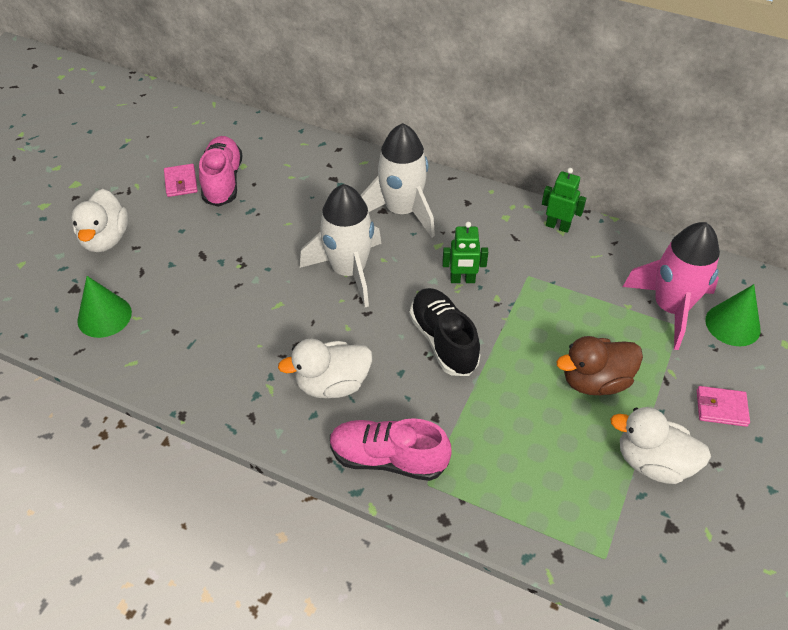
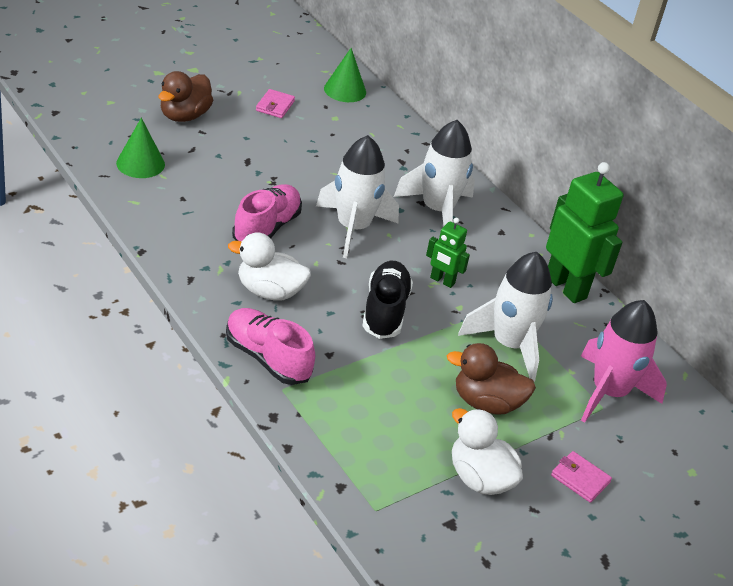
camera: 25 degrees right, 10 degrees down
(105, 239) = (184, 116): white duck -> brown duck
(223, 181) = (309, 121): pink shoe -> pink shoe (266, 228)
(557, 226) = (566, 287): green robot -> green robot, size x1.94
(564, 310) = (509, 345): none -> white rocket
(732, 324) = (655, 433): green cone -> green cone (345, 90)

